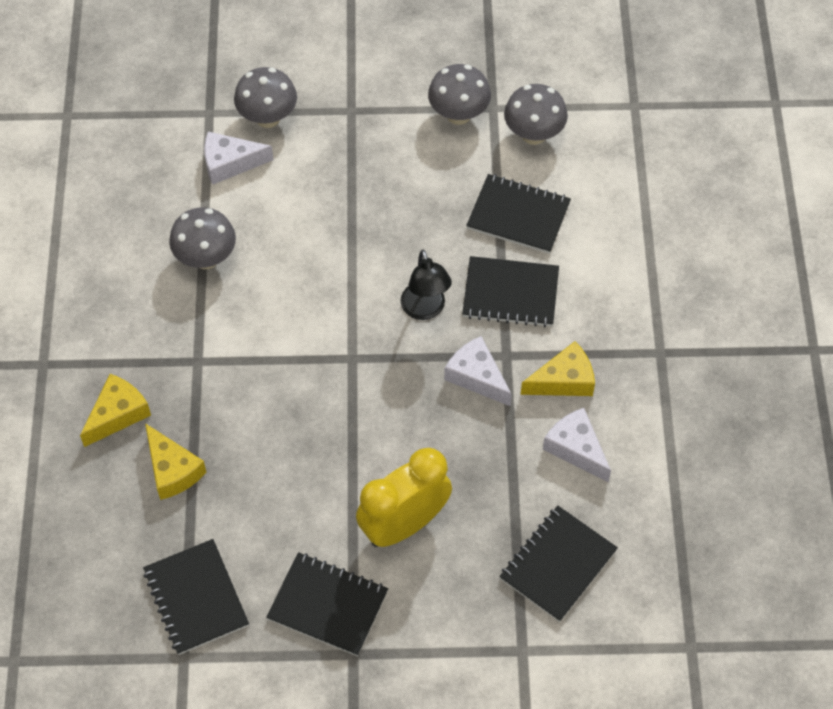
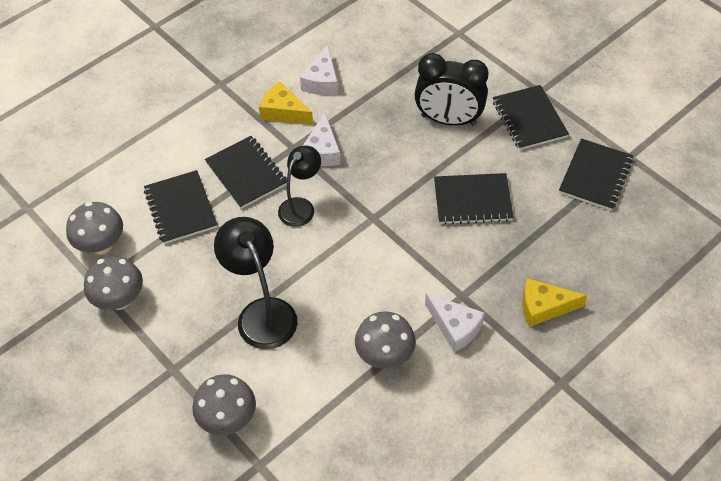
camera: 130 degrees left, 5 degrees down
(172, 470) = (542, 248): yellow cheese -> none
(230, 163) = (292, 409): white cheese -> white cheese (455, 327)
(340, 202) = (262, 313): none -> black lamp
(404, 524) = (448, 120): yellow clock -> black clock
(558, 565) = (398, 47): black notebook -> black notebook (472, 200)

